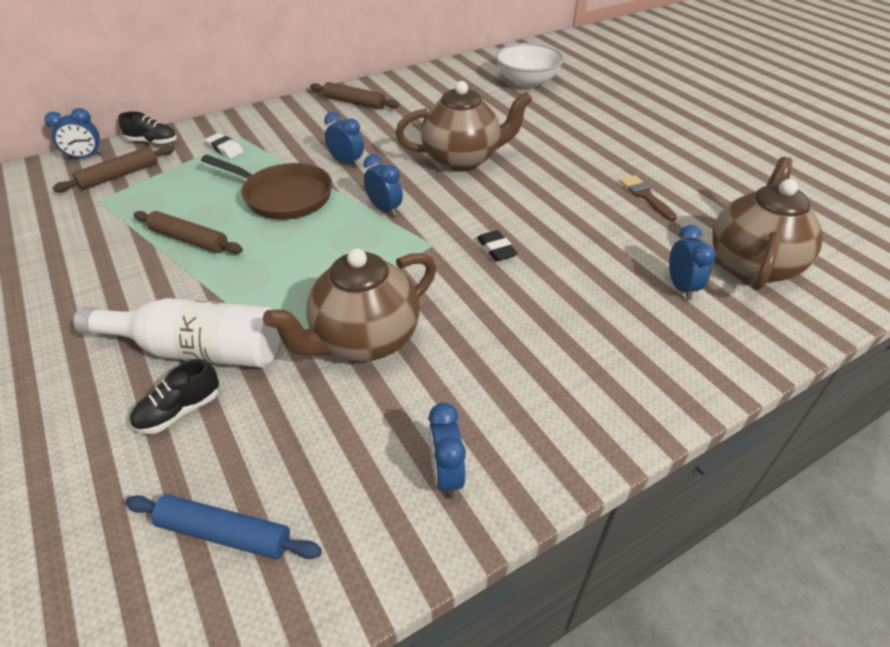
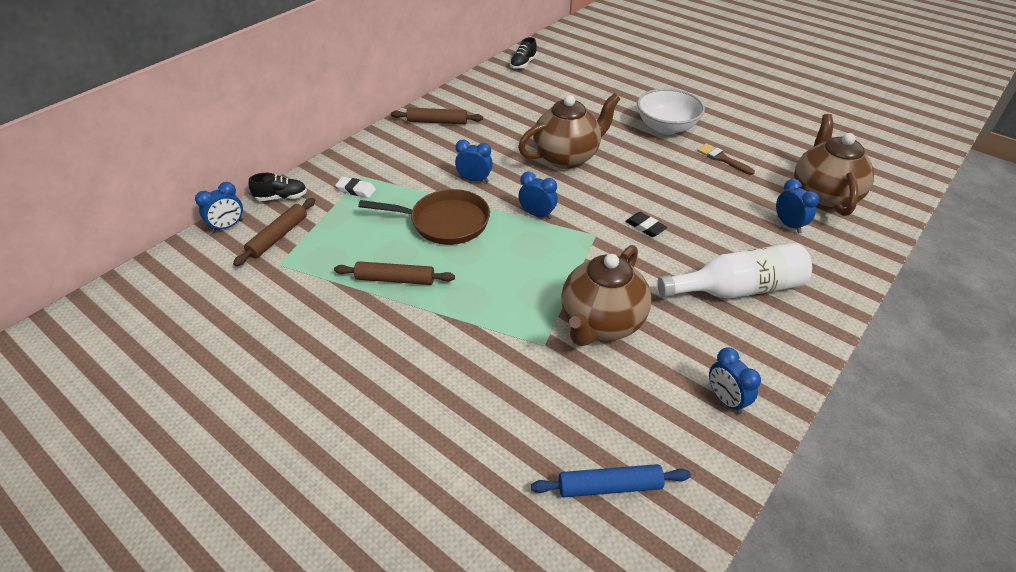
camera: 20 degrees left, 0 degrees up
(179, 411) = (506, 415): black shoe -> black shoe (523, 64)
(198, 350) = (480, 367): white bottle -> white bottle (737, 289)
(527, 82) = (568, 74): white bowl -> white bowl (666, 127)

